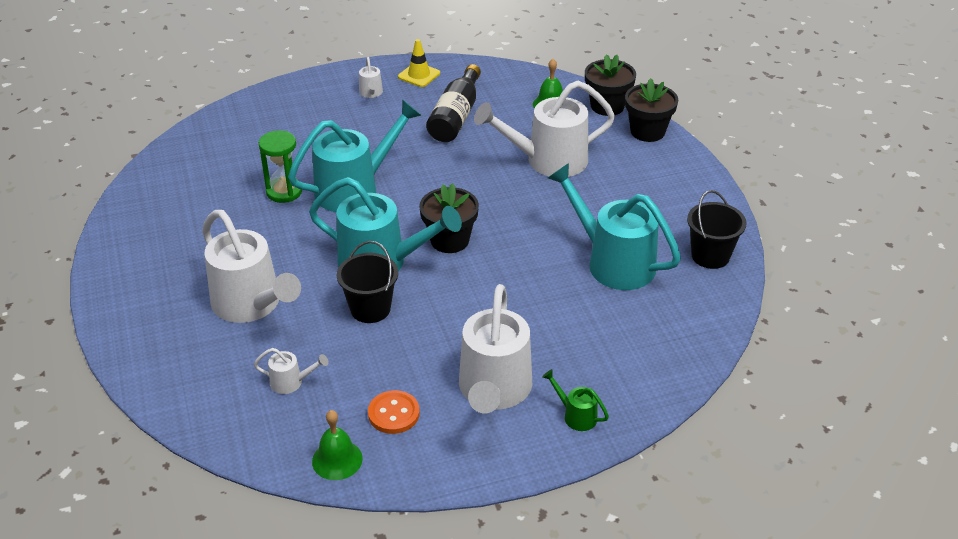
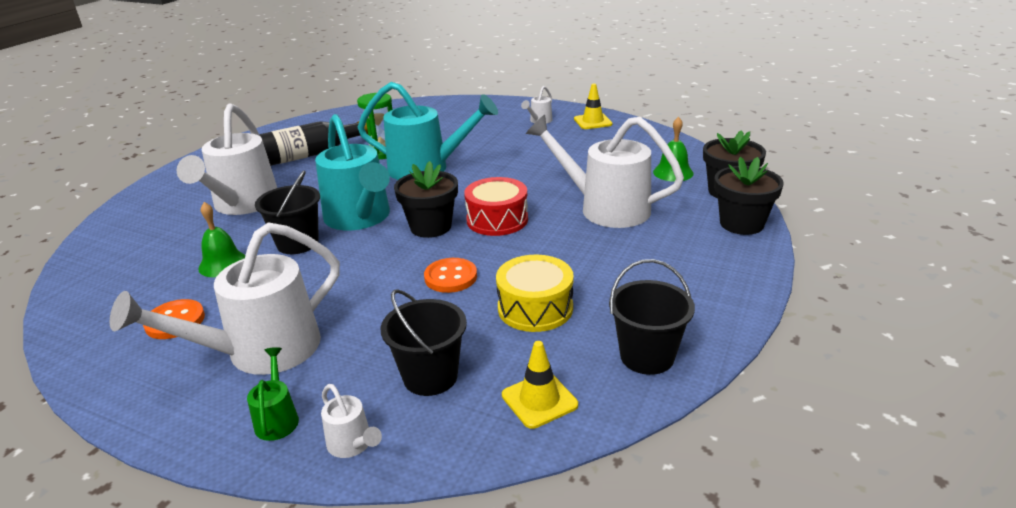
camera: 45 degrees right, 10 degrees down
(291, 382) = (169, 261): white watering can -> white watering can (353, 445)
(337, 460) = (88, 329): green bell -> green bell (223, 264)
(456, 116) = (578, 153): black bottle -> black bottle (310, 155)
(488, 209) = (497, 220): none -> red drum
(528, 271) = (450, 277): none -> orange button
(612, 261) = (535, 308): turquoise watering can -> yellow drum
(619, 338) = (430, 376): none -> black bucket
(693, 314) = (539, 400): none -> yellow traffic cone

